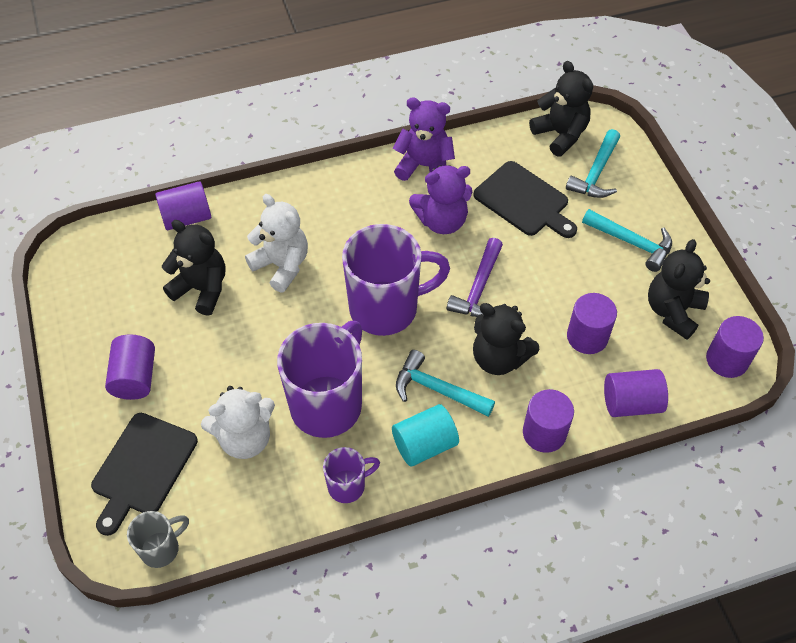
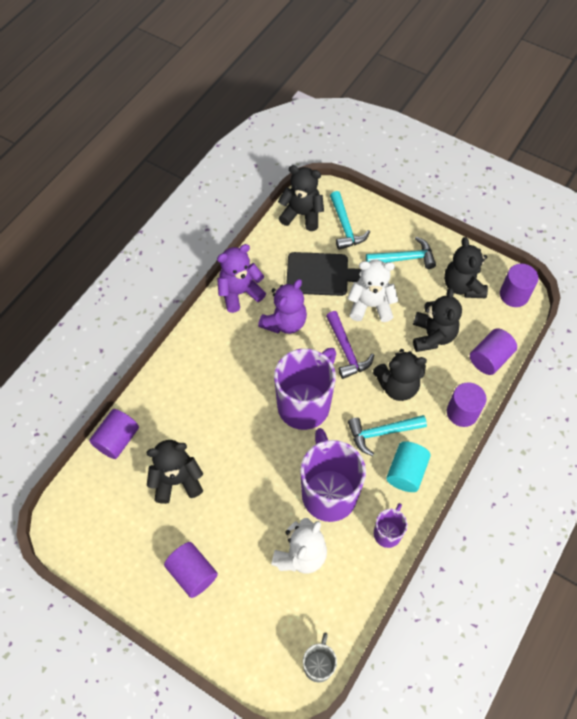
camera: 40 degrees left, 5 degrees up
(142, 468) = (257, 626): black cutting board -> none
(282, 265) = (213, 425): white teddy bear -> white teddy bear (370, 305)
(587, 337) = (432, 336): purple cylinder -> black teddy bear

